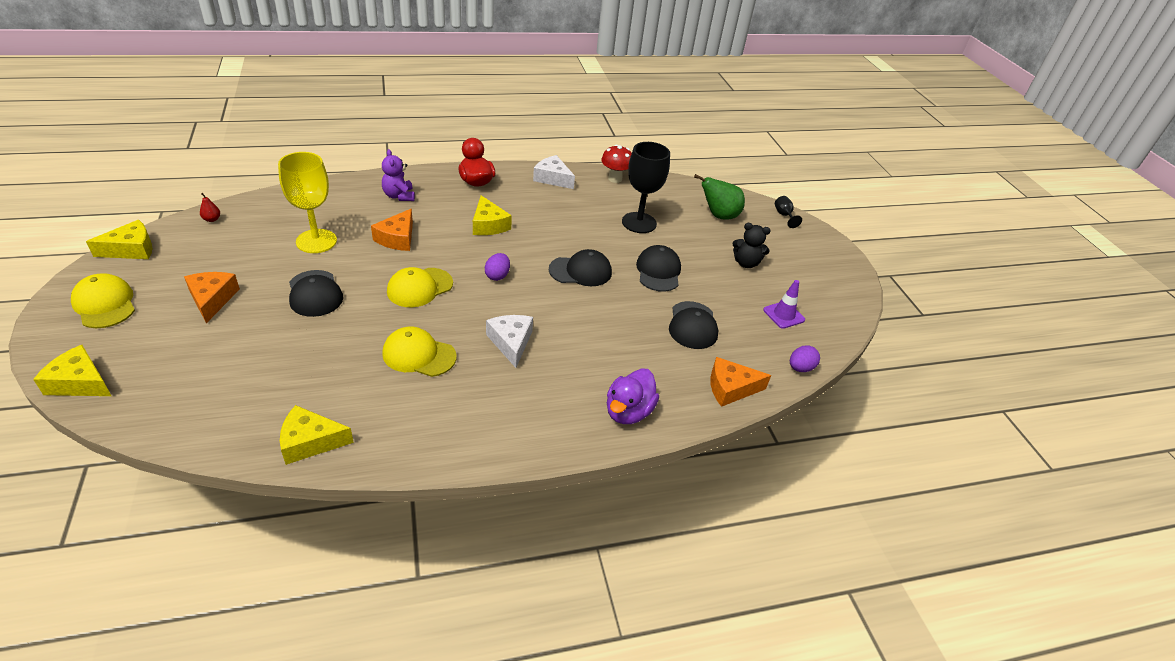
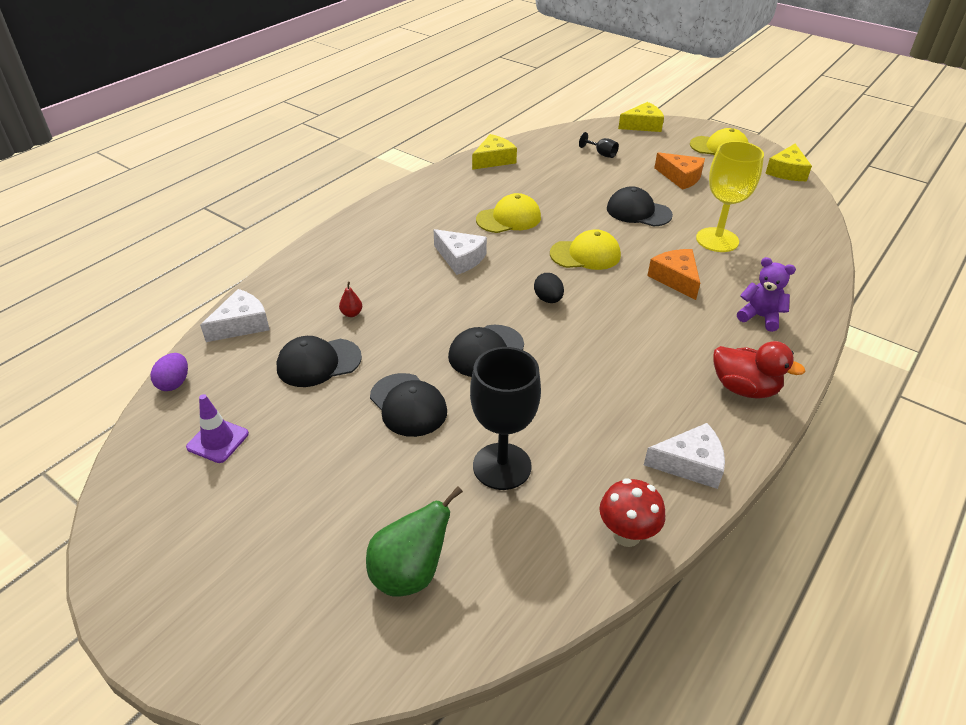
camera: 145 degrees right, 0 degrees up
(212, 219) = (806, 211): red pear -> red pear (351, 314)
(419, 288) = (585, 254): yellow cap -> yellow cap turned 75 degrees clockwise
(488, 225) = (638, 343): yellow cheese -> none
(497, 276) = (548, 299): purple egg -> black egg
(628, 412) = (319, 263): purple duck -> none
(693, 325) = (318, 363): black cap -> black cap turned 75 degrees counterclockwise
(730, 388) = (241, 324): orange cheese -> white cheese
(746, 263) = (308, 495): black teddy bear -> none
(784, 215) = (300, 673): black goblet -> black goblet (601, 154)

